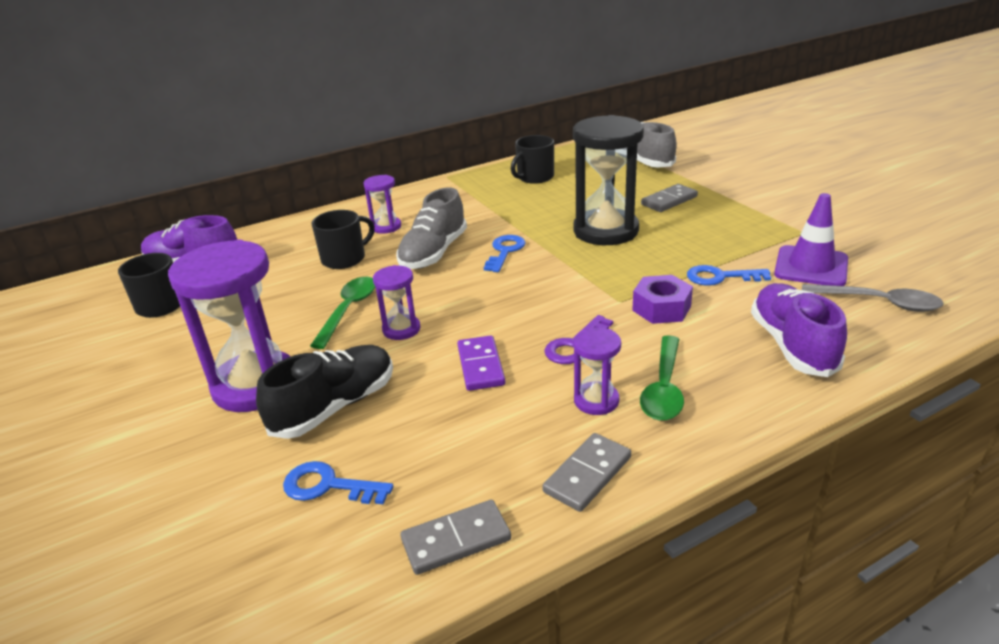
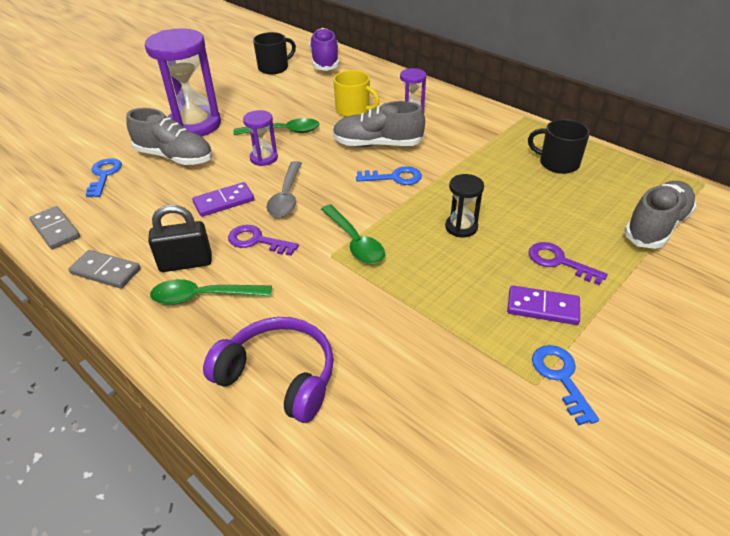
camera: 70 degrees right, 10 degrees up
(335, 407) = (174, 157): black shoe -> grey shoe
(345, 258) = (353, 110): black mug -> yellow mug
(596, 401) = (186, 263): purple hourglass -> black padlock
(604, 285) = (355, 242): none -> green spoon
(606, 231) = (461, 227): black hourglass -> black hourglass, size x0.49
(661, 308) = (324, 282): purple nut -> none
(669, 201) = (559, 262): grey domino -> purple key
(720, 277) = (396, 316): blue key -> blue key (560, 377)
(721, 216) = (542, 307): none -> purple domino
(792, 345) = (279, 376): purple shoe -> purple headphones
(811, 267) = (446, 391): purple traffic cone -> none
(878, 303) = (381, 454): grey spoon -> grey spoon (286, 196)

